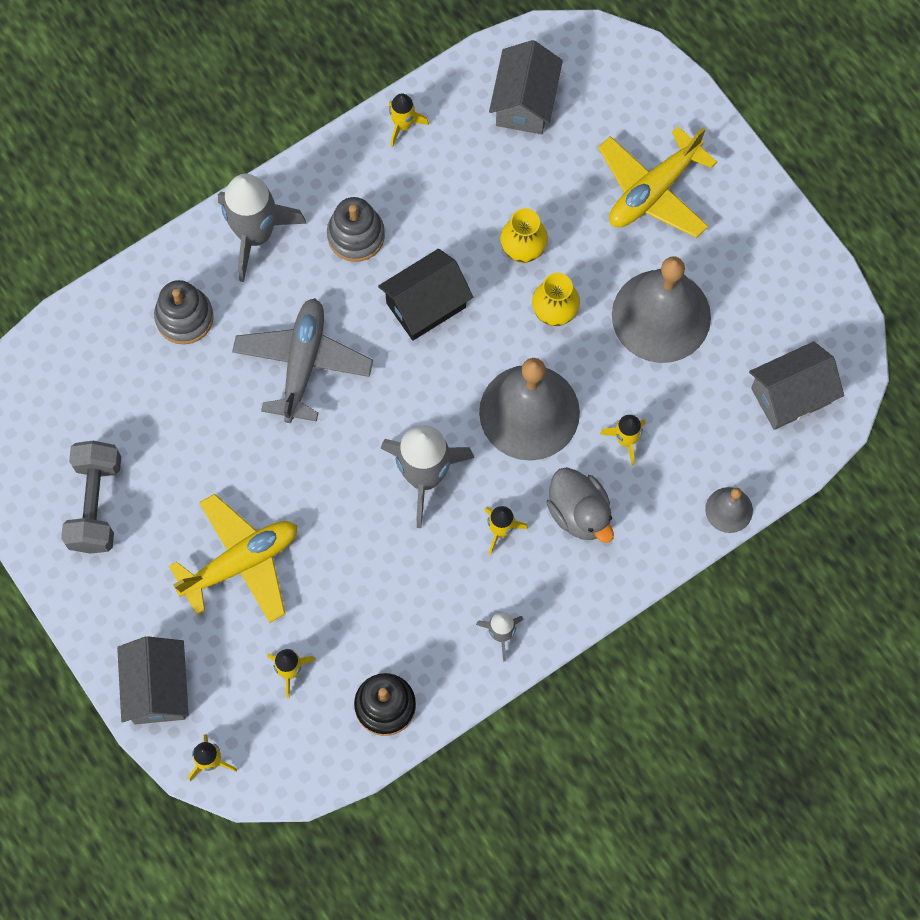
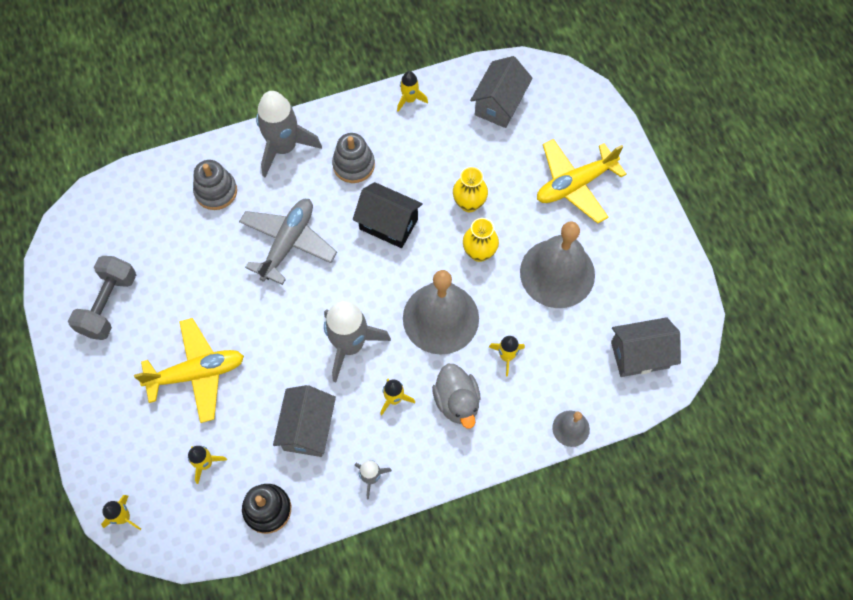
camera: 15 degrees right, 5 degrees down
(158, 688) = (105, 450): grey house -> grey house (308, 428)
(426, 305) = (388, 224): black house -> black house turned 45 degrees clockwise

